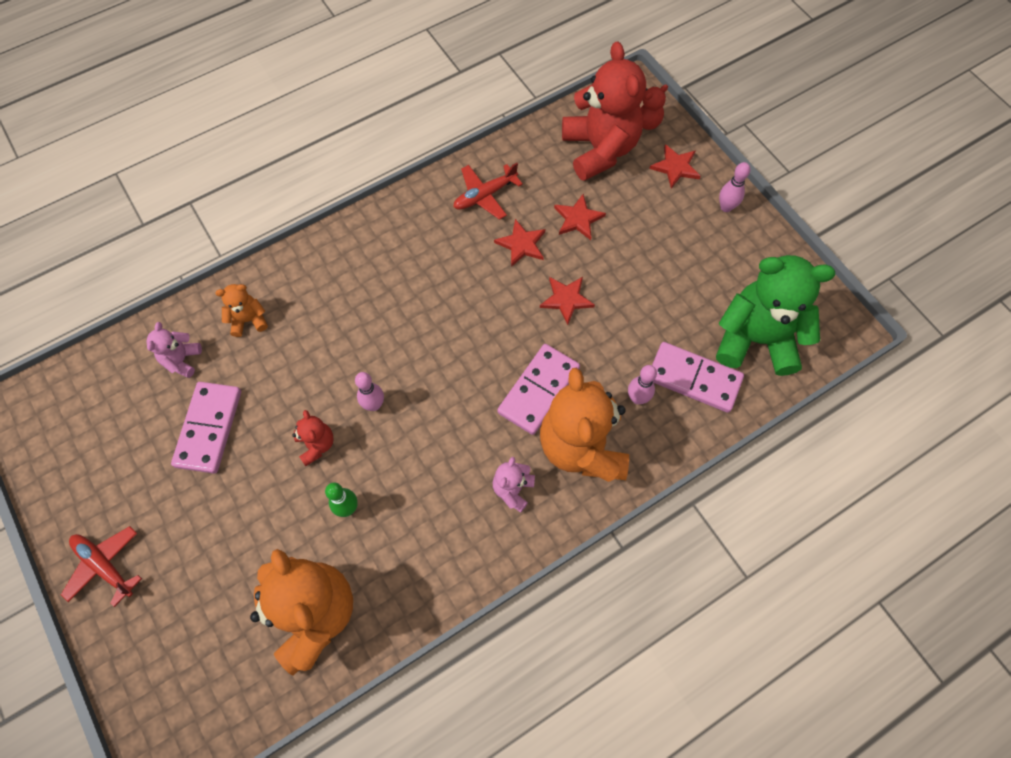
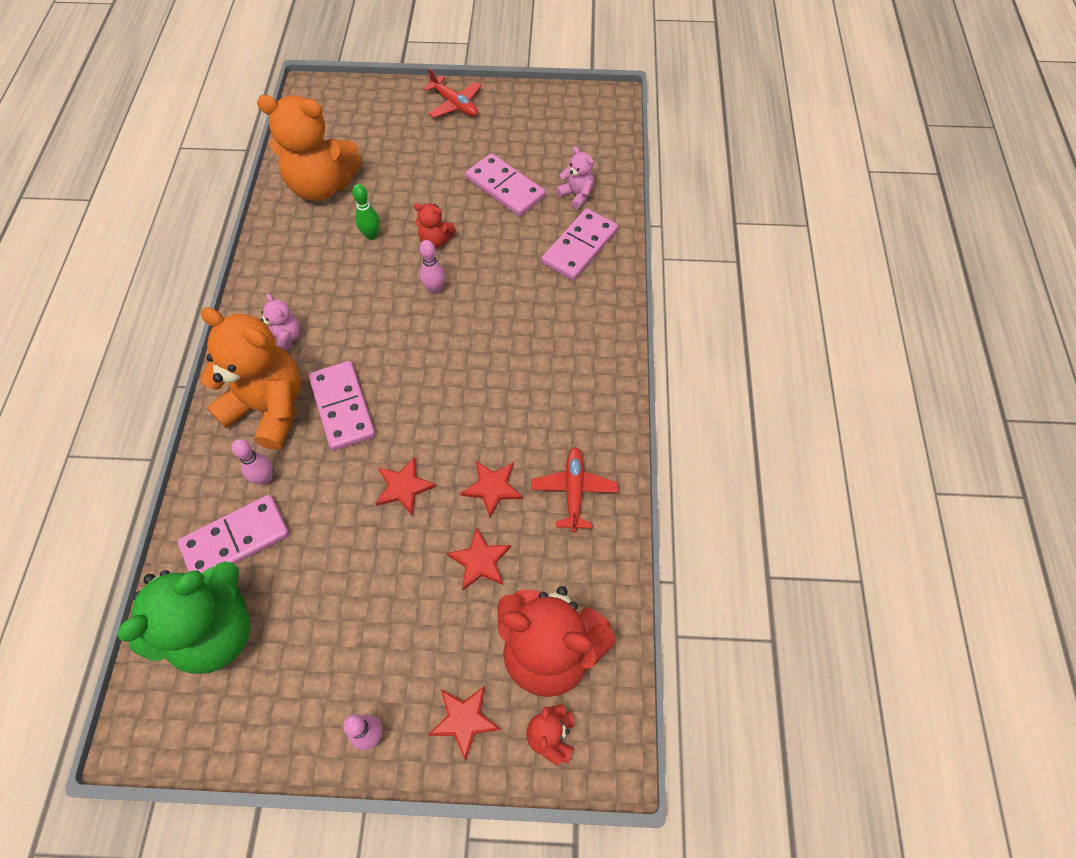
camera: 125 degrees right, 5 degrees down
(105, 565) = (455, 104): red plane -> red plane turned 60 degrees clockwise
(248, 320) = (580, 247): orange teddy bear -> pink domino

